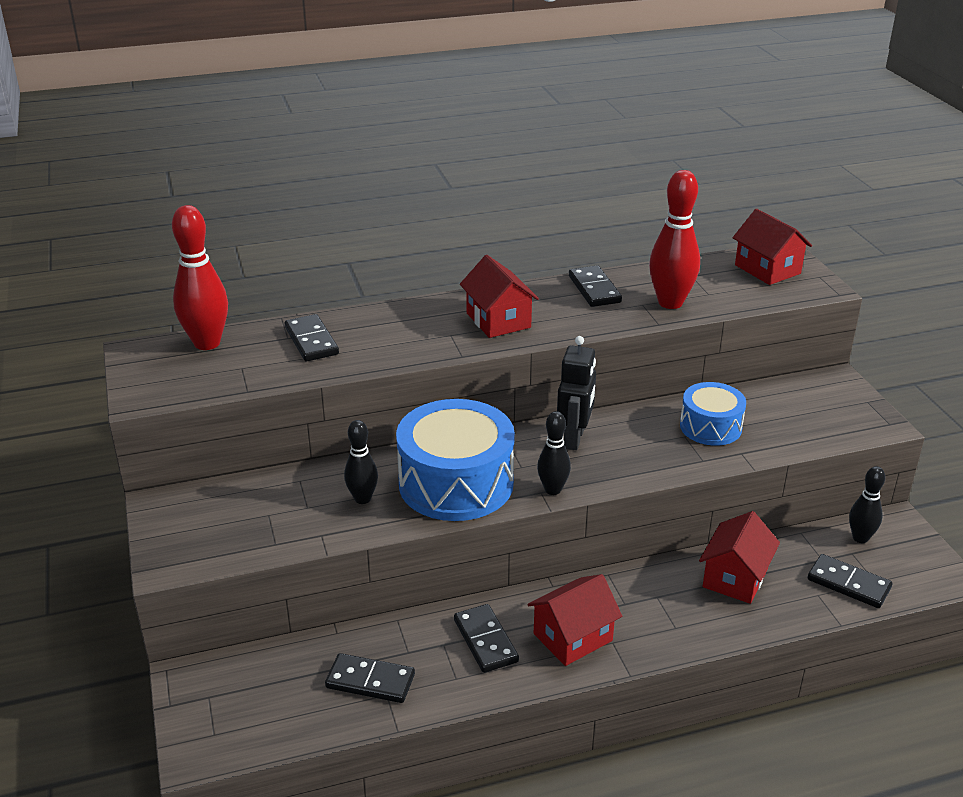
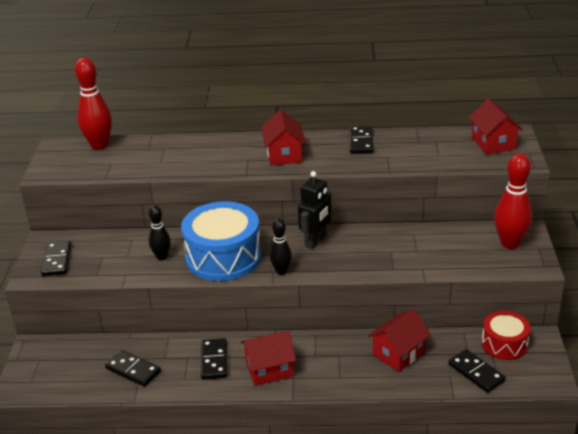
camera: 20 degrees right, 0 degrees up
(311, 341) = (160, 152): black domino -> black domino (57, 260)
(670, 303) = (407, 158): red bowling pin -> red bowling pin (510, 243)
(710, 427) = (412, 248): blue drum -> none
(860, 538) = (504, 344): black bowling pin -> red drum

